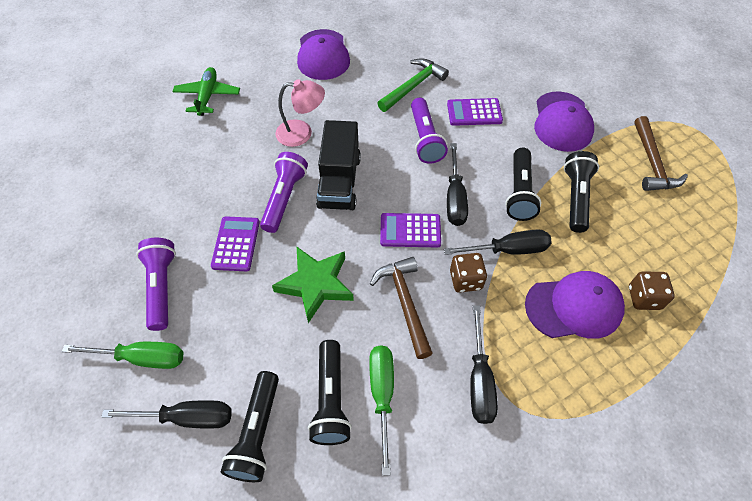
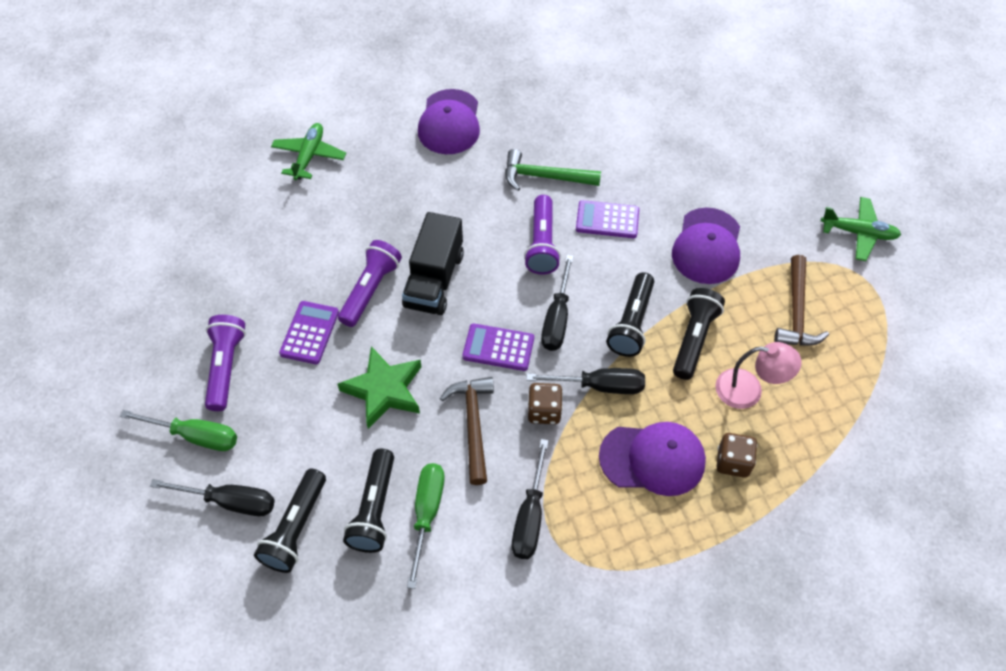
camera: 10 degrees right, 0 degrees up
(302, 133) = (405, 216): pink lamp -> pink lamp (749, 390)
(413, 86) = (545, 177): green hammer -> green hammer turned 135 degrees counterclockwise
(678, 95) = (858, 233): none -> green plane

